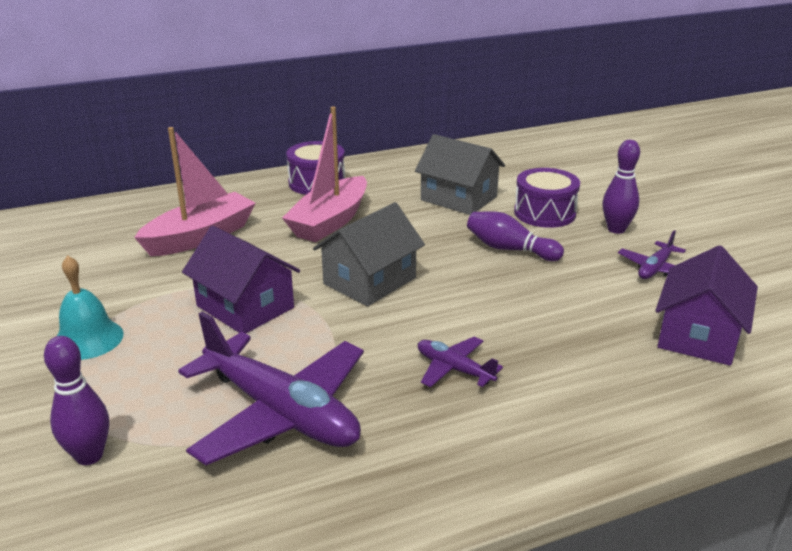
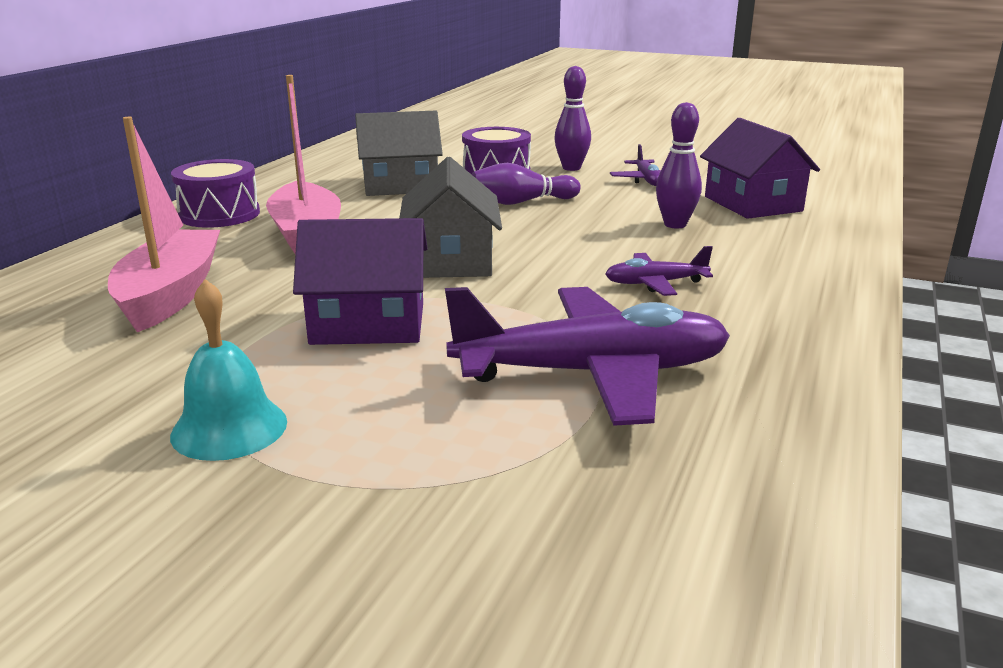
camera: 45 degrees left, 5 degrees down
(89, 456) = (485, 508): purple bowling pin -> purple bowling pin (675, 224)

